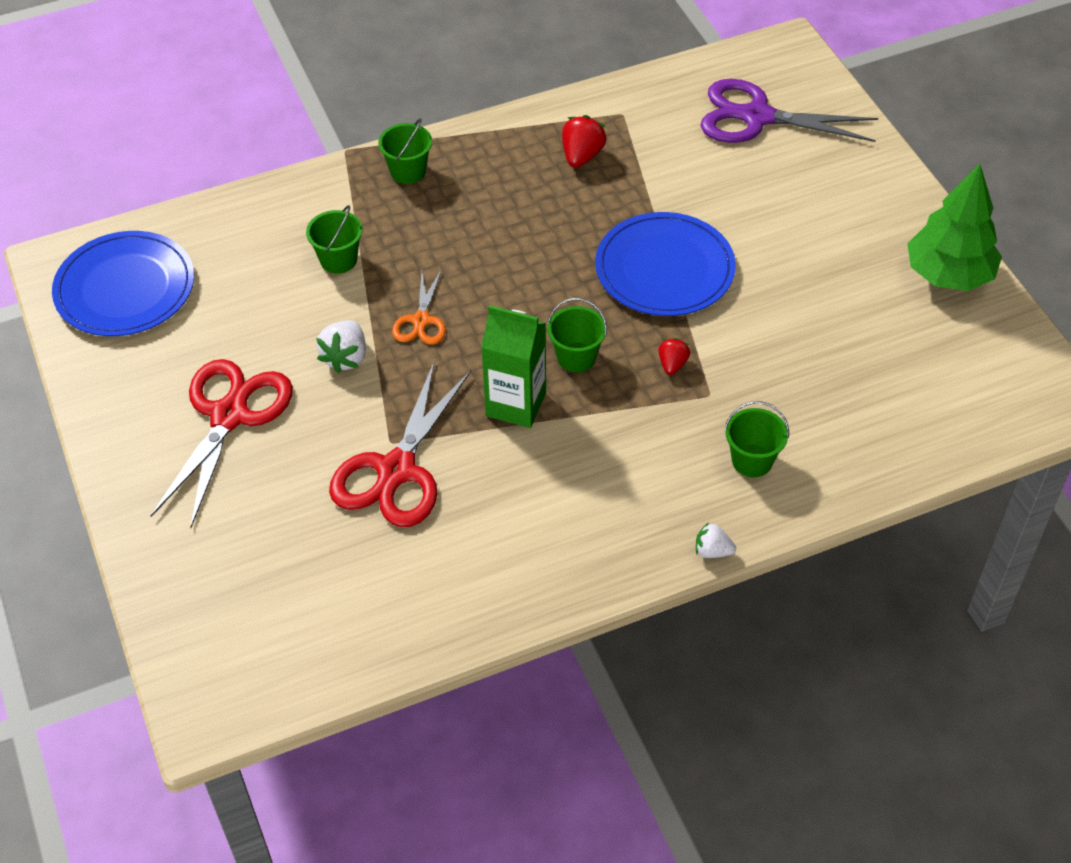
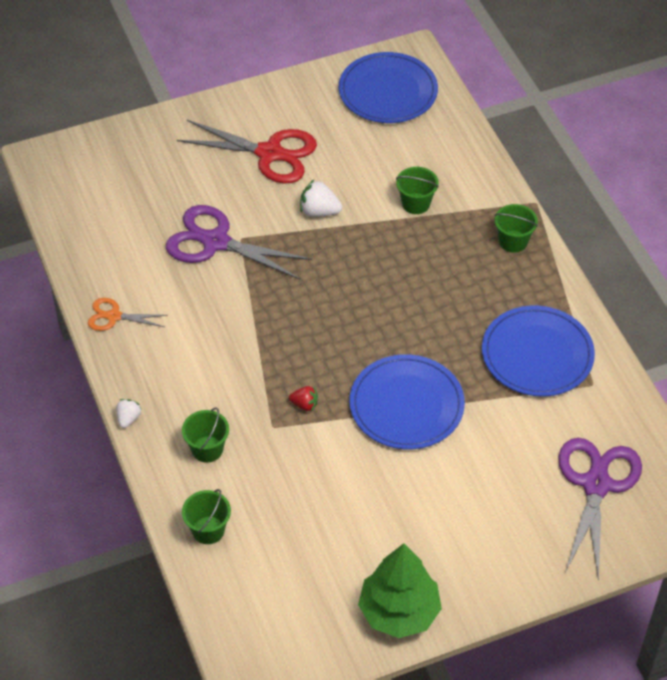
camera: 90 degrees right, 0 degrees up
(397, 470) = (216, 242): red scissors -> purple scissors
(421, 320) = (353, 253): orange scissors -> orange scissors (114, 316)
(516, 404) = (270, 308): green carton -> none
(576, 357) = (314, 344): green bucket -> green bucket (208, 530)
(582, 156) = (537, 354): red strawberry -> blue plate

